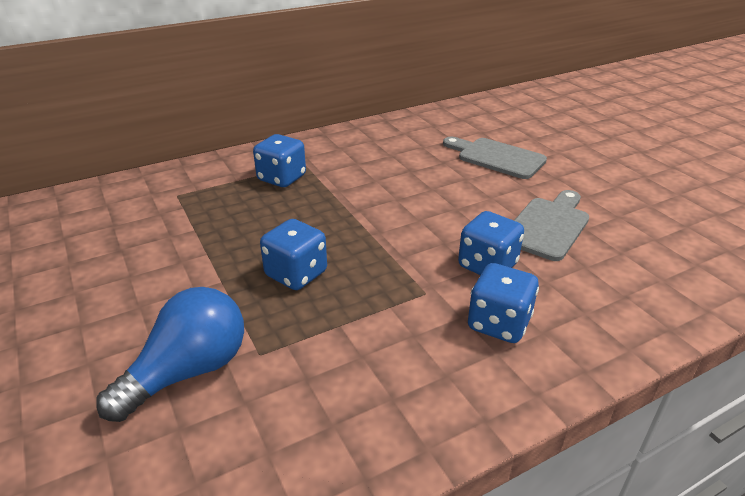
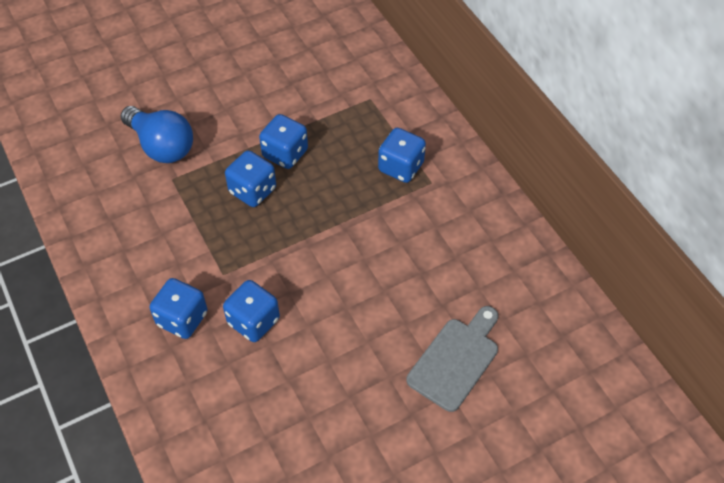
camera: 90 degrees right, 20 degrees up
(241, 250) = (285, 153): none -> blue dice
(548, 226) = (312, 383): grey cutting board -> none

